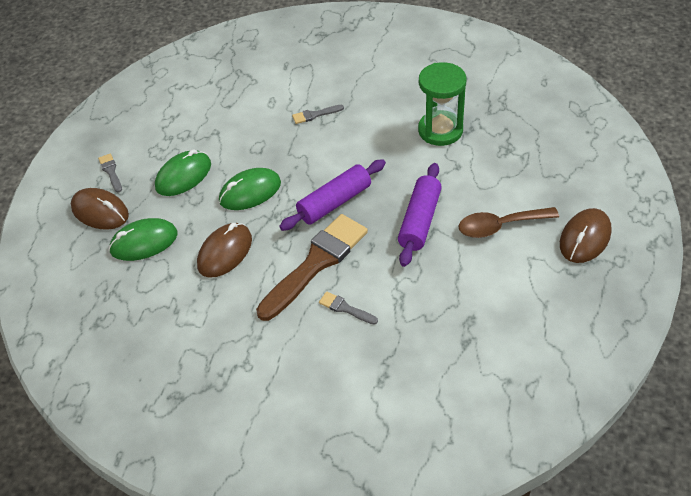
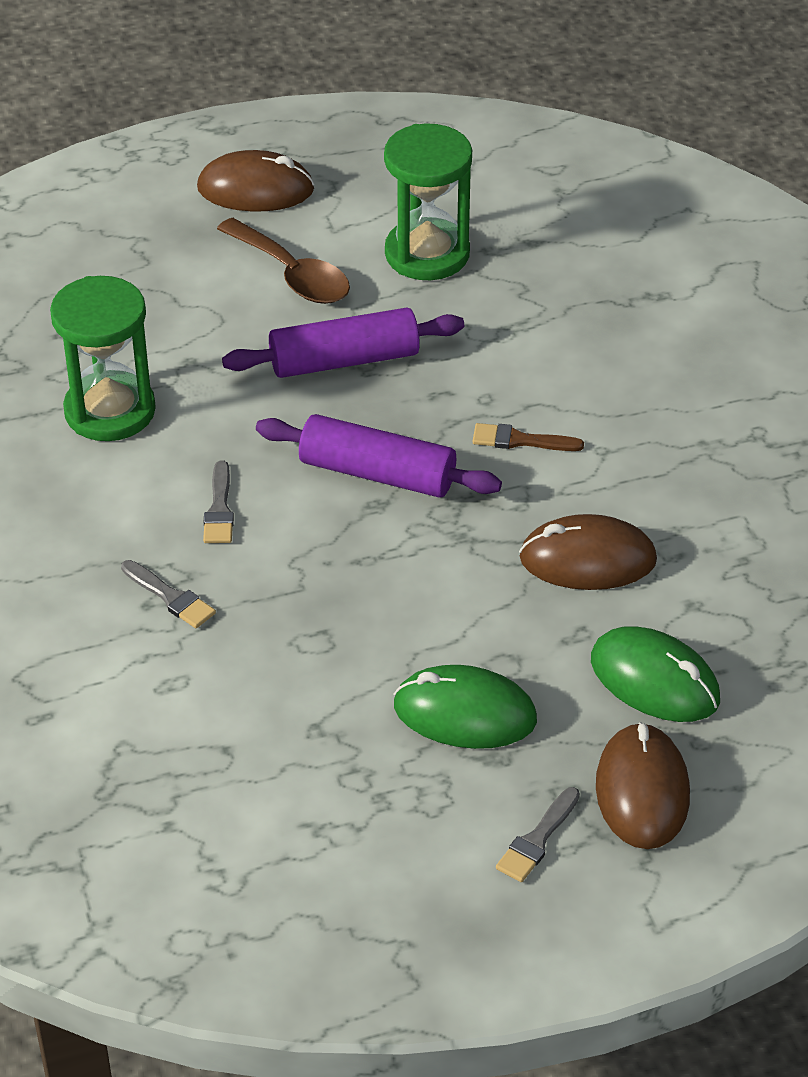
camera: 125 degrees left, 5 degrees down
(250, 192) = (433, 594): green mouse -> none
(316, 263) = (520, 440): brown brush -> brown brush, size x0.42
(345, 308) = (576, 374): grey brush -> grey brush (219, 509)
(483, 289) = (427, 254): none -> green hourglass

